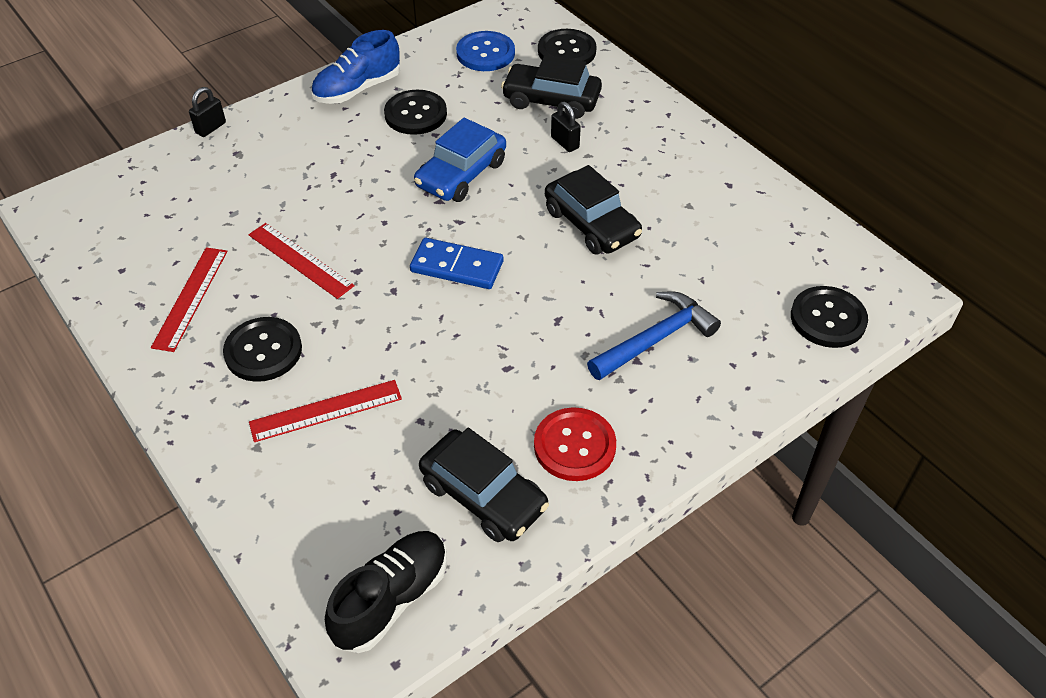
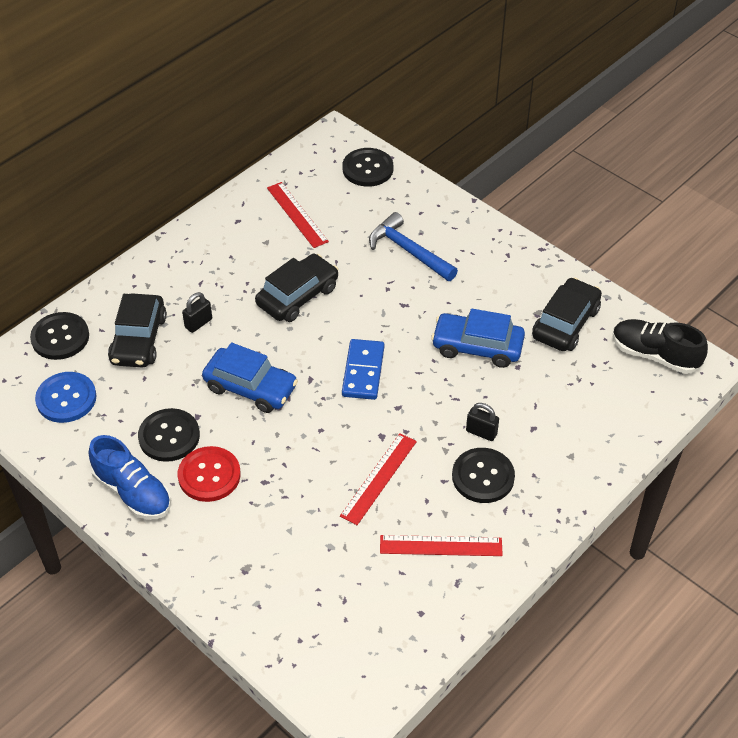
camera: 100 degrees left, 0 degrees up
(211, 128) = (209, 605): black padlock -> black padlock (481, 432)
(326, 410) = (526, 422): red ruler -> red ruler (297, 214)
(466, 383) = (477, 346): none -> blue car
(574, 446) = (512, 283): red button -> red button (209, 475)

